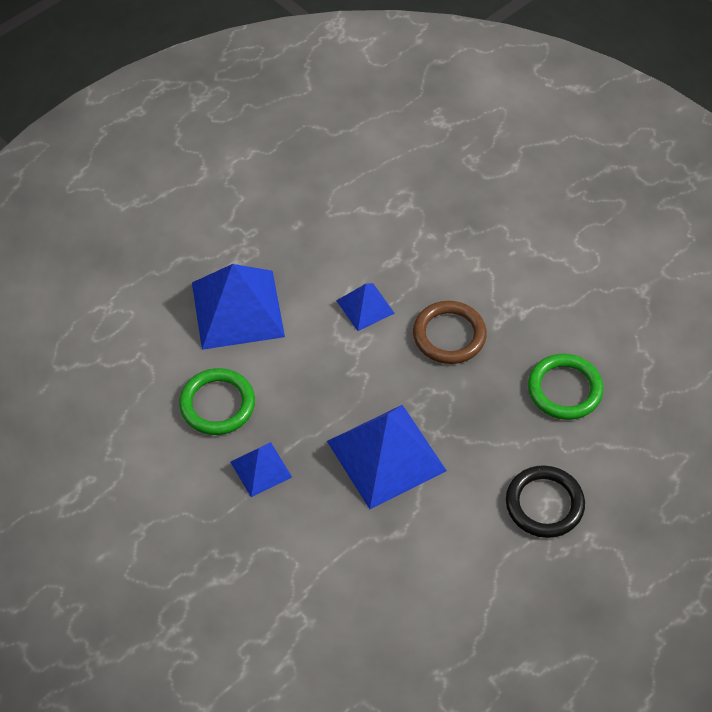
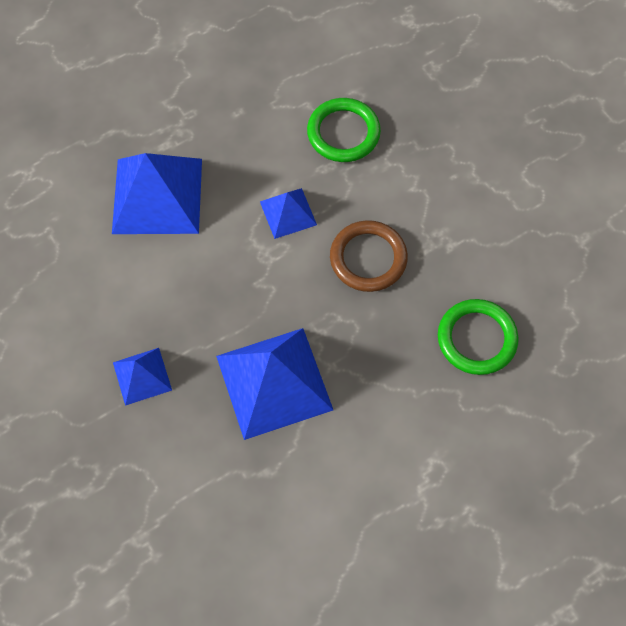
camera: 10 degrees right, 10 degrees up
(217, 404) = (114, 297): green ring -> green ring (343, 133)
(544, 504) = (428, 465): black ring -> none

